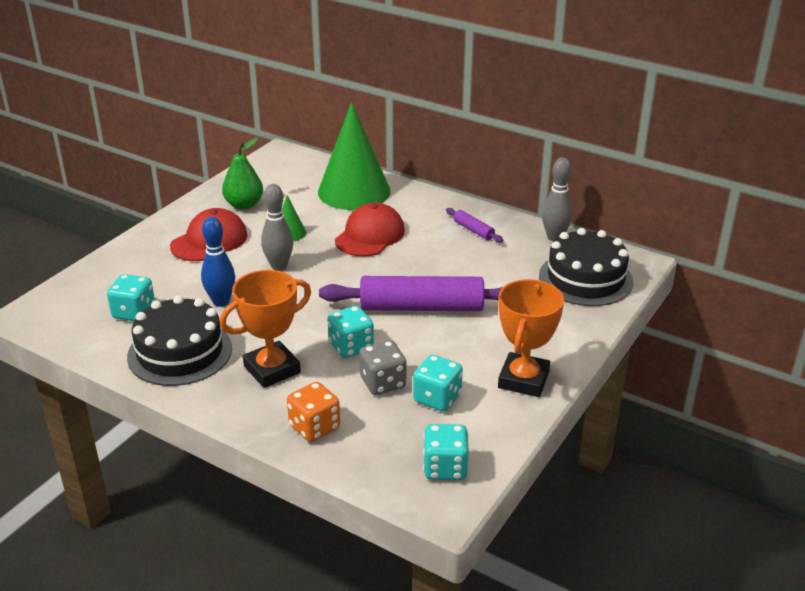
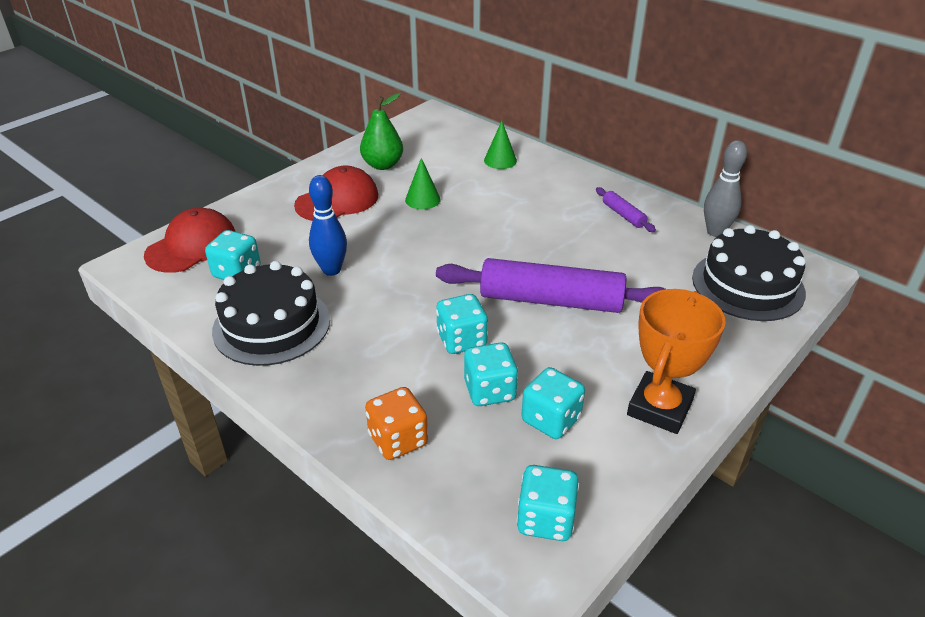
camera: 10 degrees right, 5 degrees up
(272, 369) = (366, 358): orange trophy -> none
(279, 266) = (403, 235): grey bowling pin -> none
(354, 191) = (500, 160): green cone -> green cone, size x0.42
(370, 235) = (508, 210): red cap -> red cap (192, 246)
(383, 383) = (489, 391): grey dice -> turquoise dice

